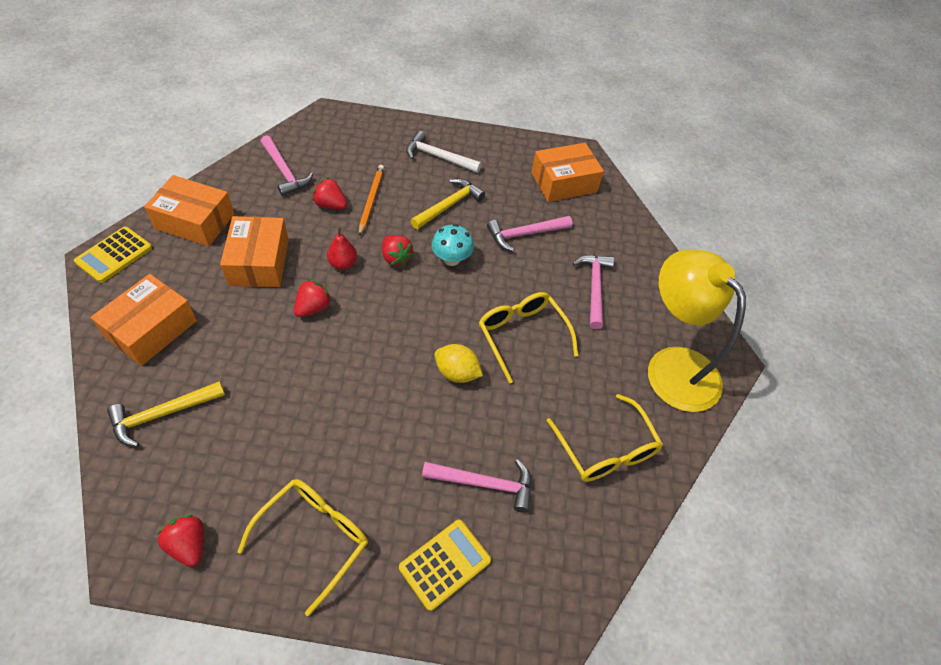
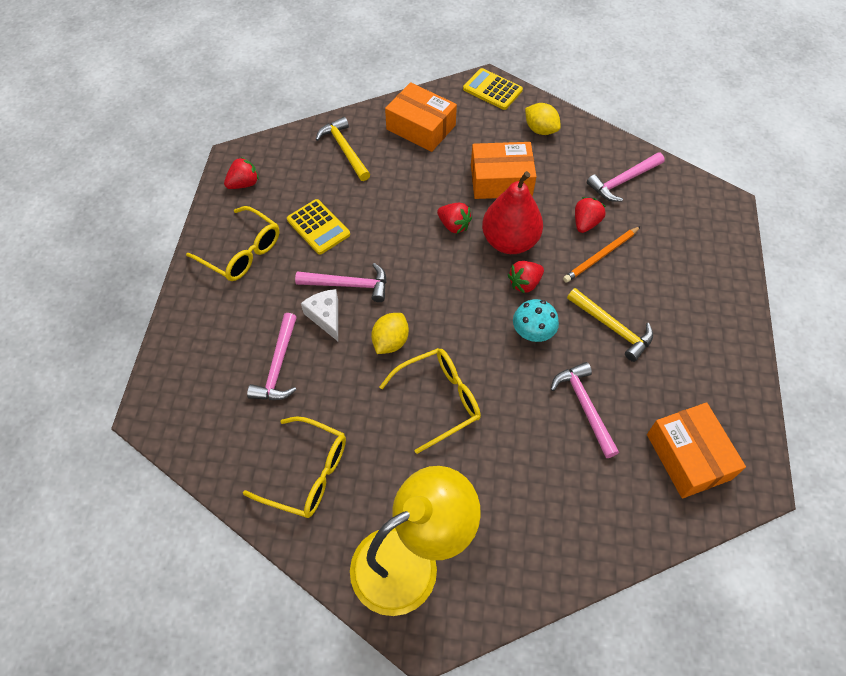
camera: 95 degrees right, 5 degrees up
(195, 221) = (540, 130): orange box -> yellow lemon
(343, 264) = (509, 241): red pear -> red pear, size x2.06
(371, 200) = (601, 256): orange pencil -> orange pencil turned 135 degrees clockwise
(422, 435) = (326, 317): none -> white cheese
(438, 157) = (690, 314): white hammer -> none
(445, 564) = (213, 338): yellow calculator -> yellow calculator (318, 227)
(594, 288) = (514, 480): pink hammer -> pink hammer (348, 285)
(606, 450) = (307, 473): yellow glasses -> yellow glasses turned 135 degrees counterclockwise

